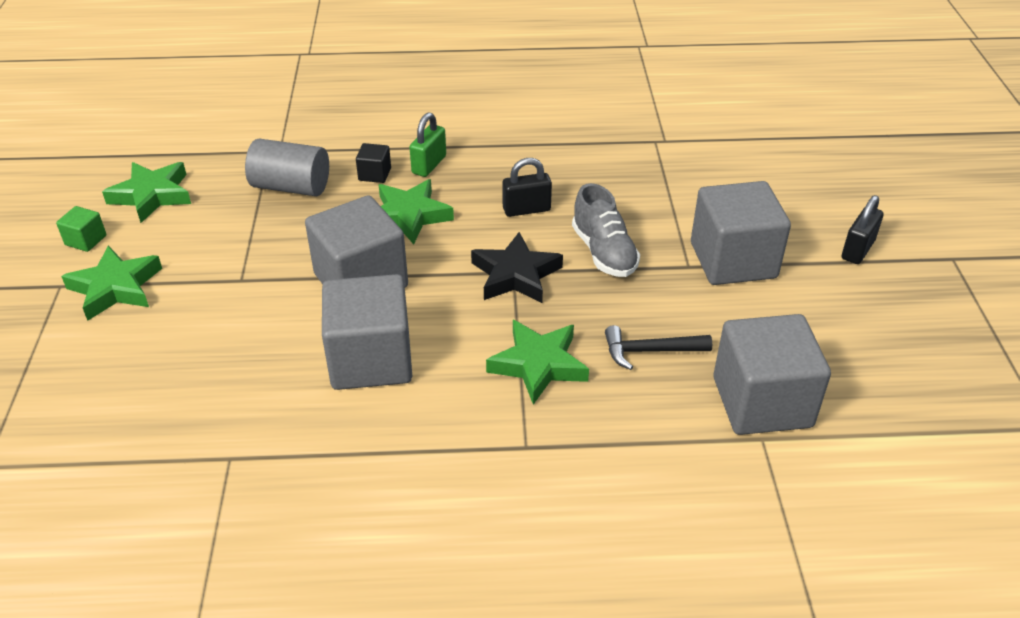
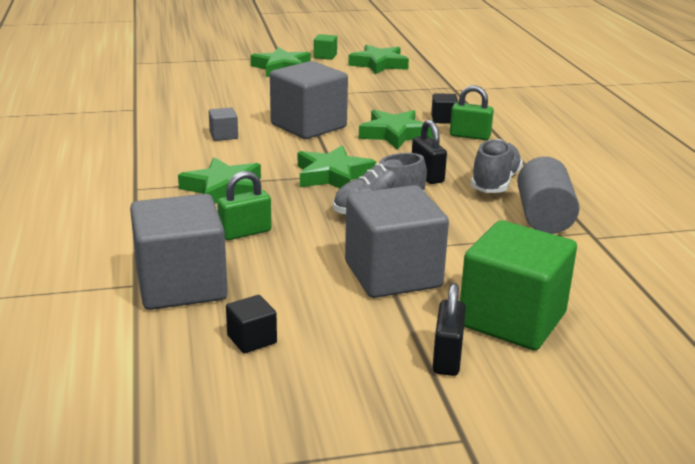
camera: 80 degrees right, 15 degrees down
(291, 187) = (411, 97): grey cylinder -> grey cylinder (544, 217)
(371, 359) = (223, 135): grey cube -> grey cube, size x0.43
(515, 275) = (333, 175): black star -> green star
(551, 171) = (495, 183): none -> grey shoe
(649, 351) = (245, 232): black hammer -> green padlock
(799, 208) = (512, 319): none -> green cube
(849, 356) = (252, 339): none -> black cube
(857, 250) = (447, 357): black padlock -> black padlock turned 75 degrees clockwise

